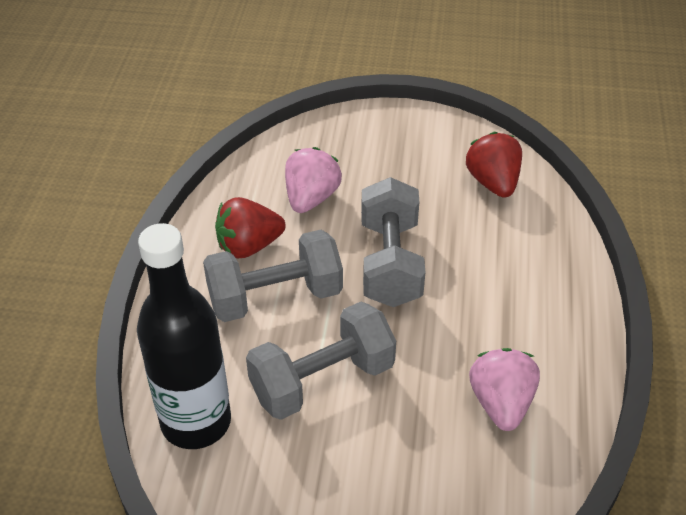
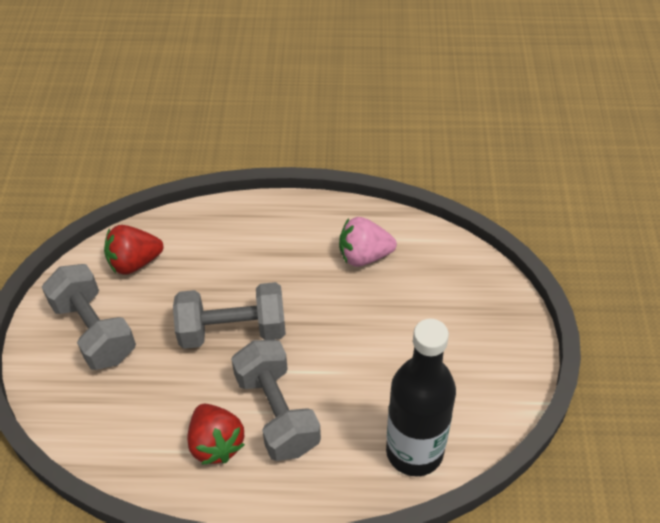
camera: 95 degrees left, 5 degrees up
(311, 198) = (151, 399): pink strawberry -> none
(322, 380) = (360, 367): grey dumbbell -> grey dumbbell (94, 331)

